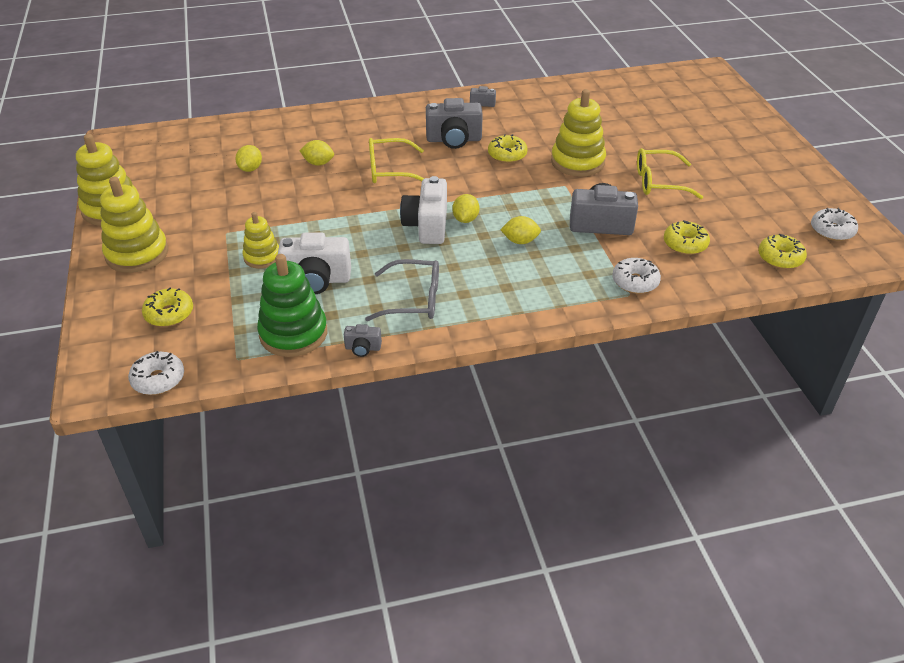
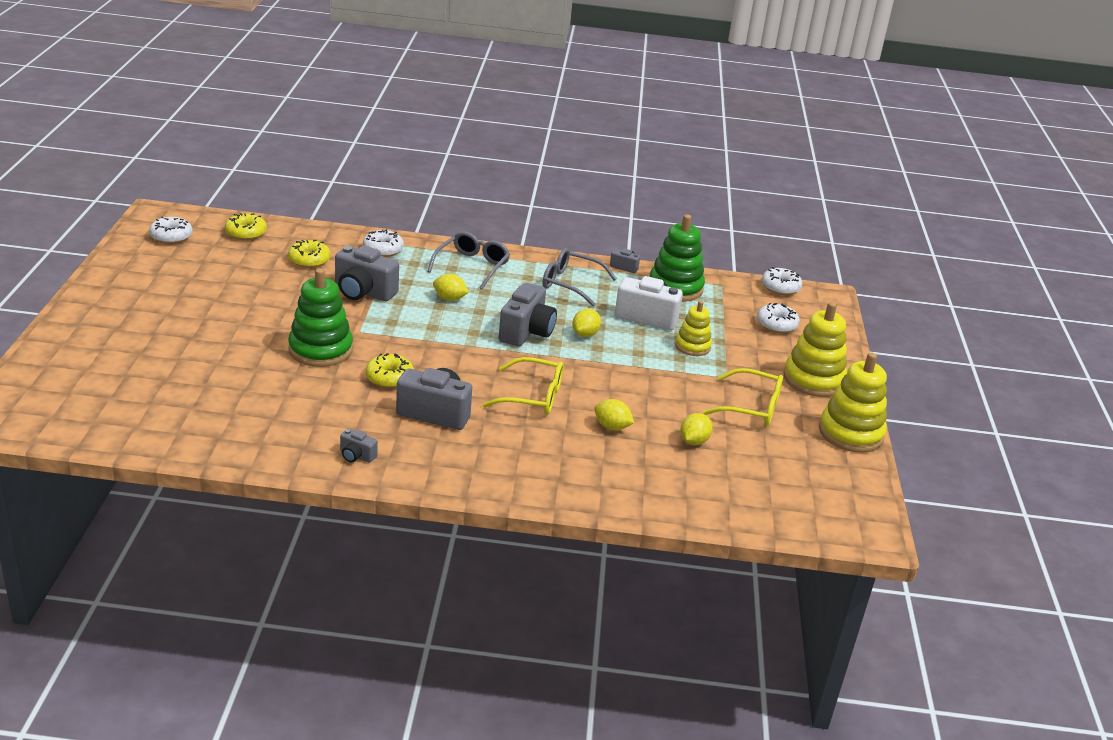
camera: 165 degrees left, 10 degrees down
(169, 314) = (776, 325): yellow donut -> white donut
(427, 226) = (526, 332): white camera -> grey camera
(465, 219) = (486, 328): yellow lemon -> yellow lemon (585, 334)
(529, 290) = (472, 266): none -> grey glasses
(577, 162) = (320, 350): yellow stacking toy -> green stacking toy
(659, 182) = (263, 309): yellow glasses -> yellow glasses (752, 407)

